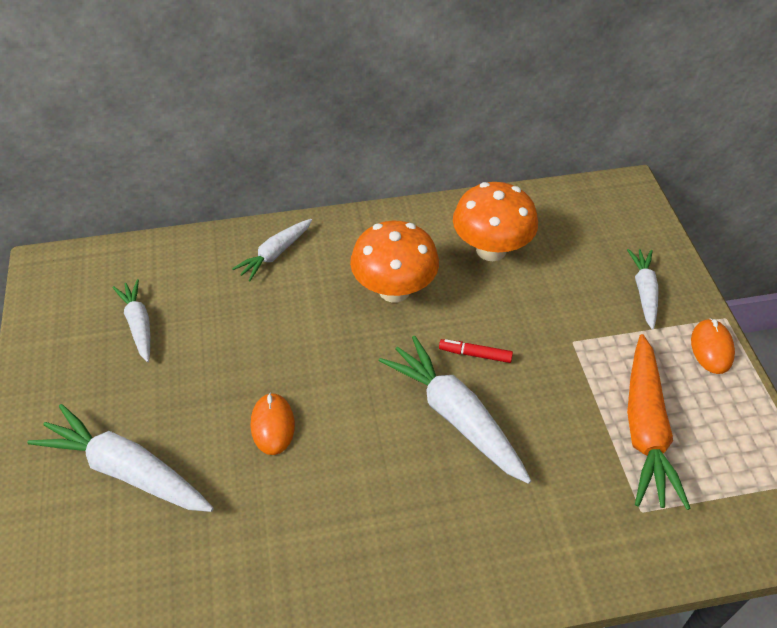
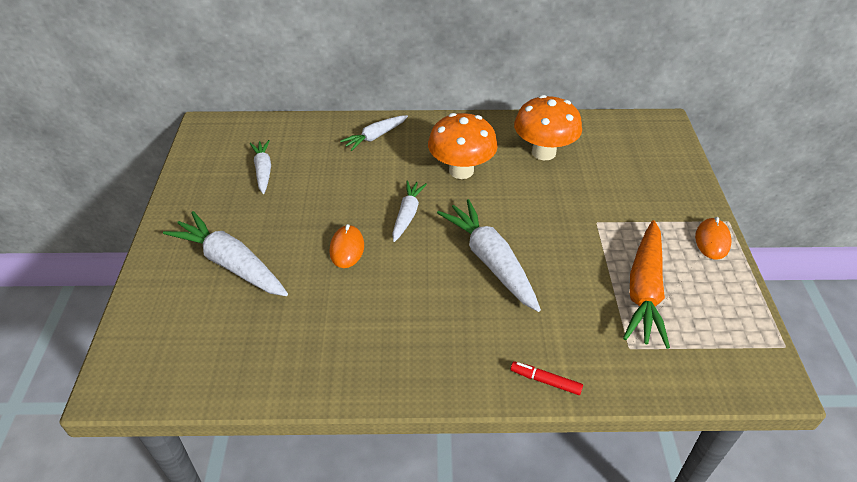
camera: 10 degrees right, 5 degrees down
(475, 354) = (515, 221): red marker -> red marker (545, 381)
(644, 292) = (663, 195): white carrot -> white carrot (407, 215)

